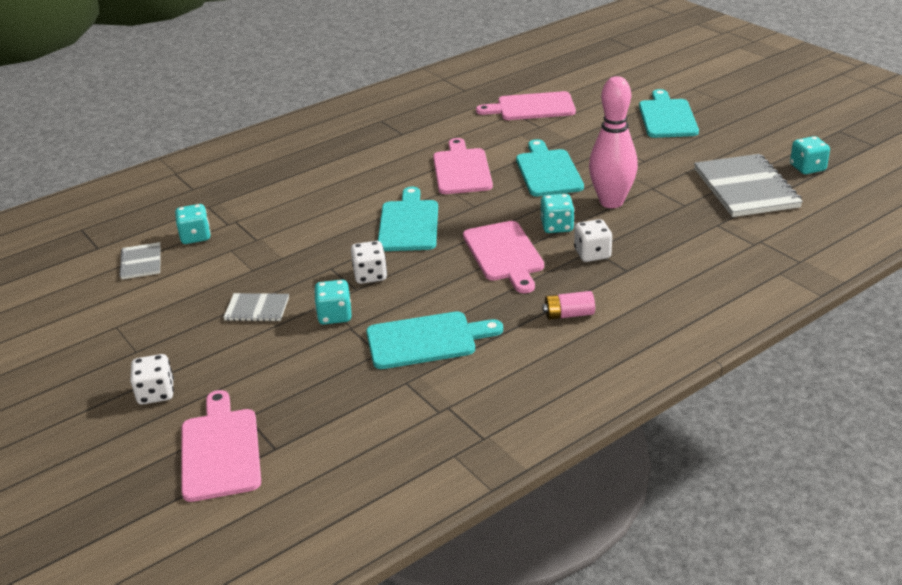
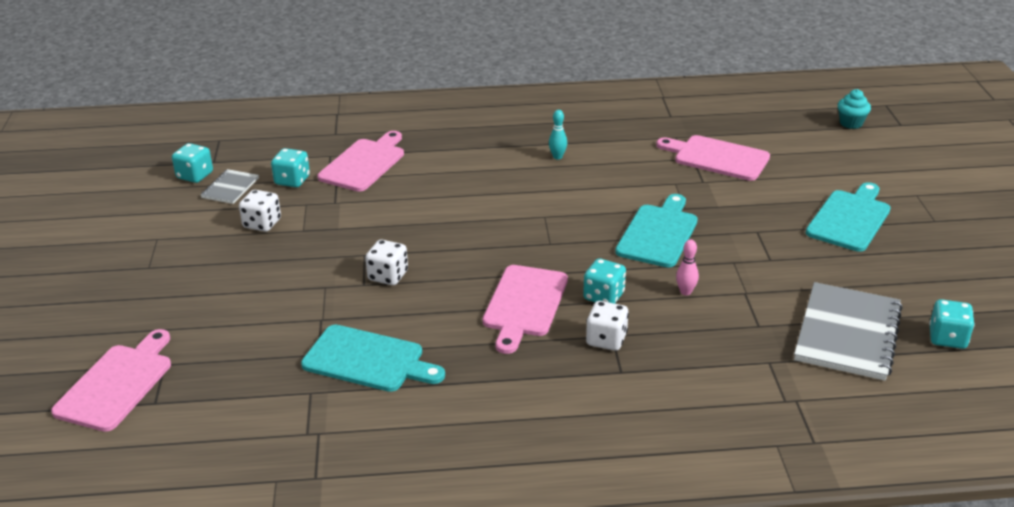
camera: 30 degrees right, 0 degrees up
(156, 393) = (125, 311): white dice -> white dice (262, 224)
(257, 309) = (269, 268): grey notebook -> none
(335, 316) = (321, 302): turquoise dice -> turquoise dice (195, 175)
(408, 223) = (473, 238): turquoise cutting board -> none
(409, 145) = (557, 157): none -> turquoise bowling pin
(461, 170) = (578, 200): pink cutting board -> pink cutting board (364, 163)
(568, 314) = (516, 393): pink battery -> none
(599, 56) = (851, 123): none -> turquoise cupcake
(611, 202) = (685, 292): pink bowling pin -> pink bowling pin, size x0.40

